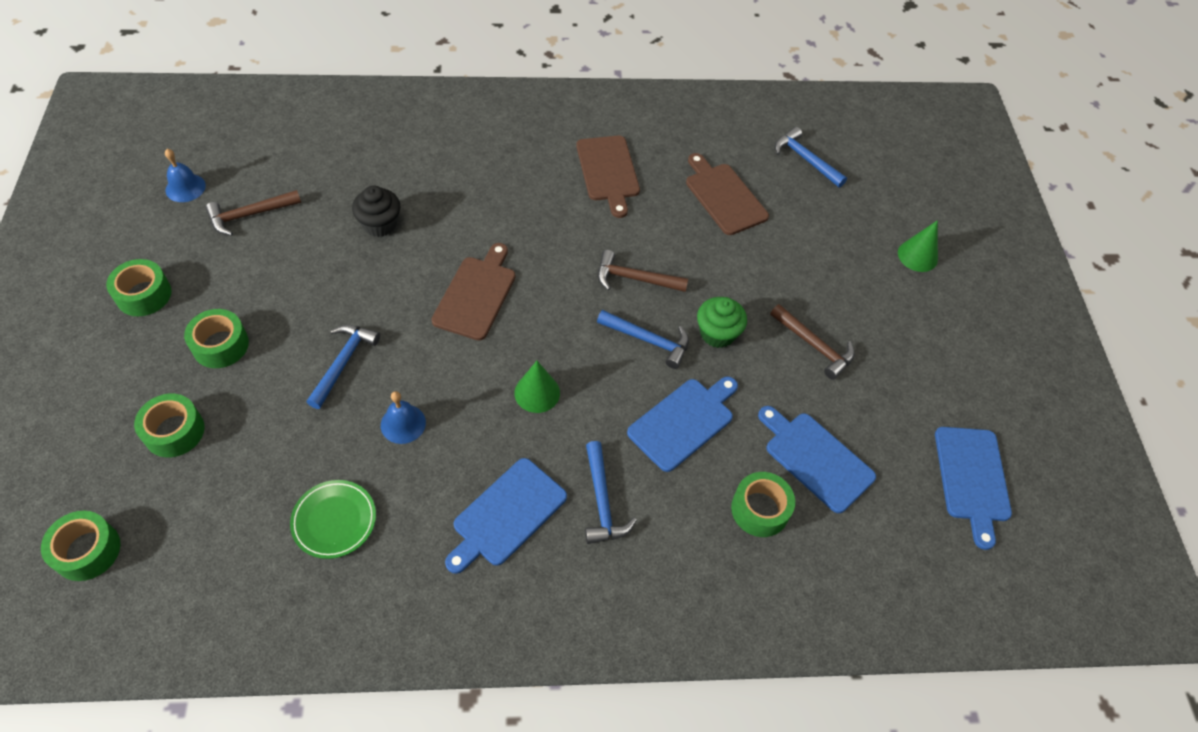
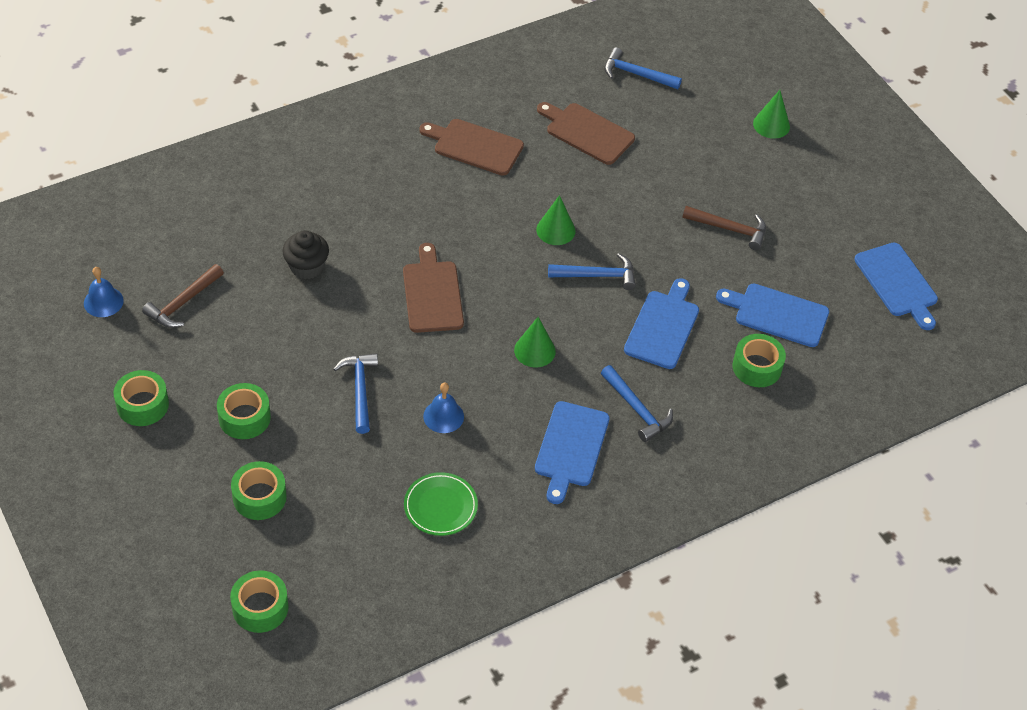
camera: 25 degrees left, 5 degrees down
(608, 171) = (475, 146): brown cutting board -> brown cutting board turned 150 degrees clockwise
(635, 279) = (555, 230): brown hammer -> green cone
(717, 333) = (649, 249): green cupcake -> none

